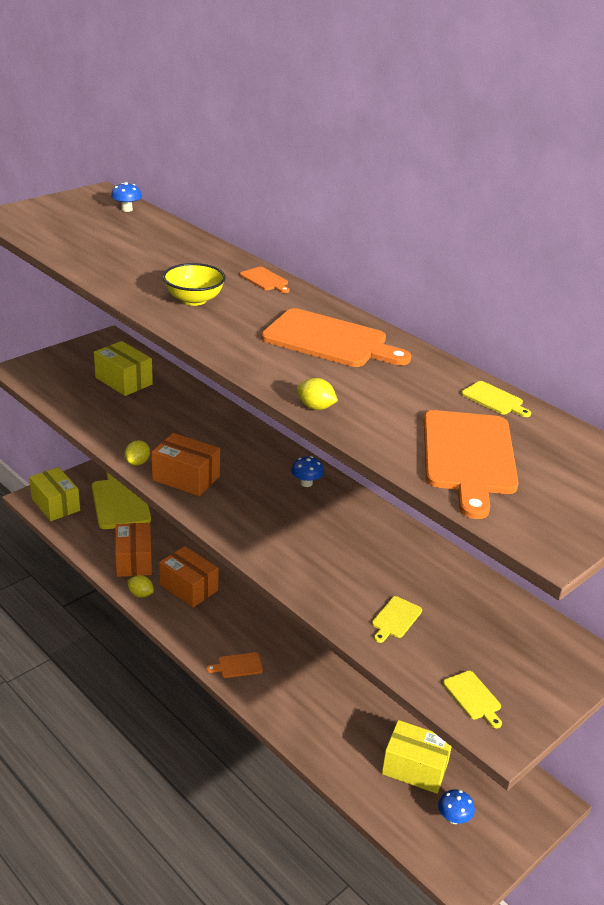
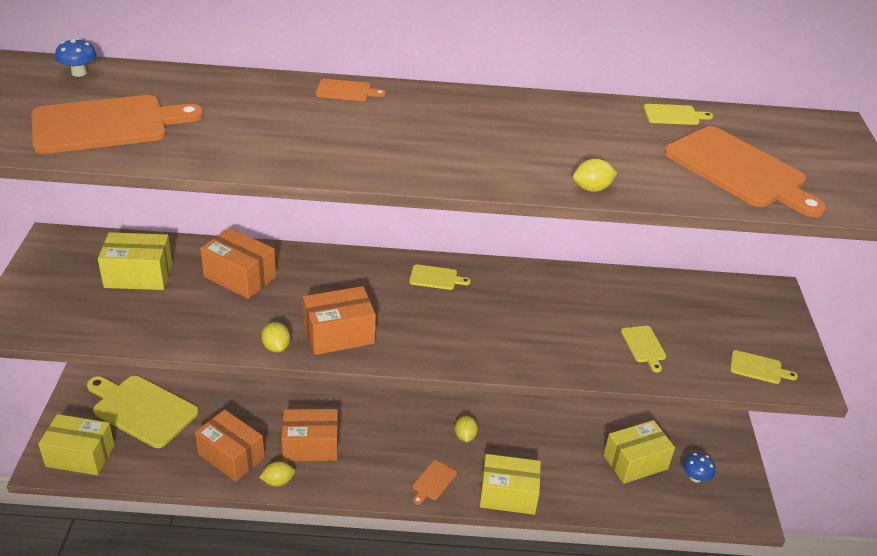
camera: 45 degrees left, 5 degrees up
(179, 412) = (240, 277): none -> orange box
(194, 300) = (326, 140): yellow bowl -> none
(279, 713) = (508, 495): none -> yellow box
(302, 654) = (465, 436): none -> yellow lemon
(306, 483) = (435, 278): blue mushroom -> yellow cutting board
(329, 340) = (495, 123): orange cutting board -> orange cutting board (106, 124)

